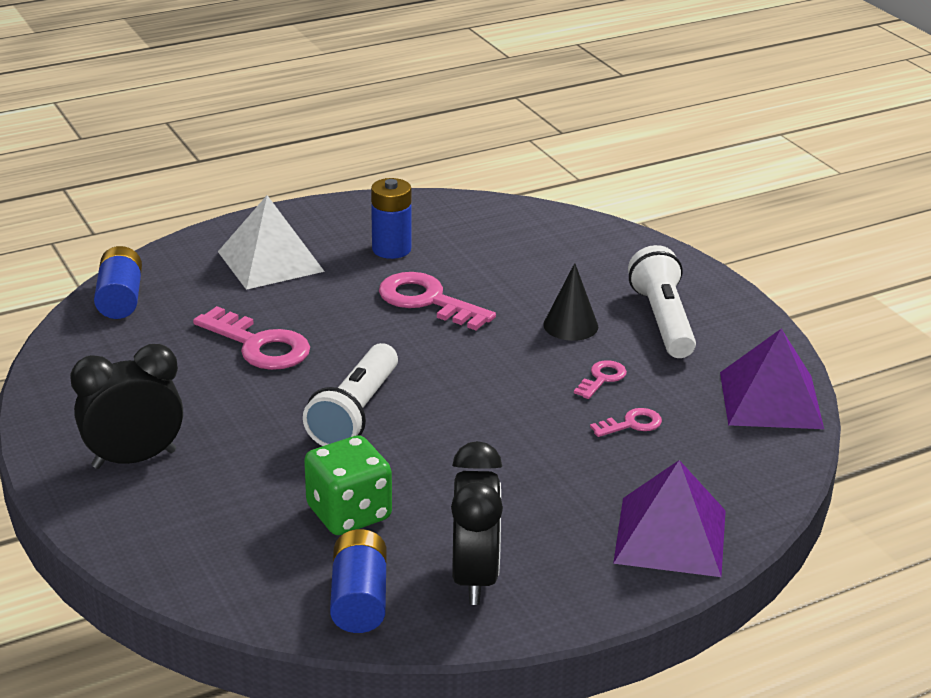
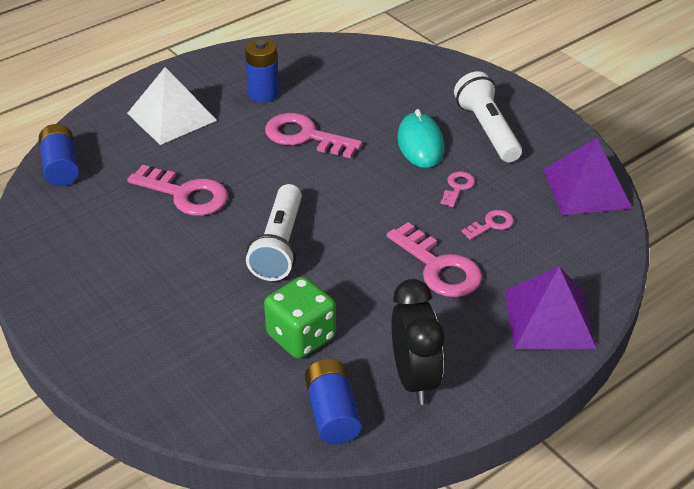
camera: 10 degrees left, 10 degrees up
(134, 459) = (116, 313): black clock -> none
(547, 462) = (438, 267): none -> pink key
(570, 325) = (420, 144): black cone -> turquoise mouse

